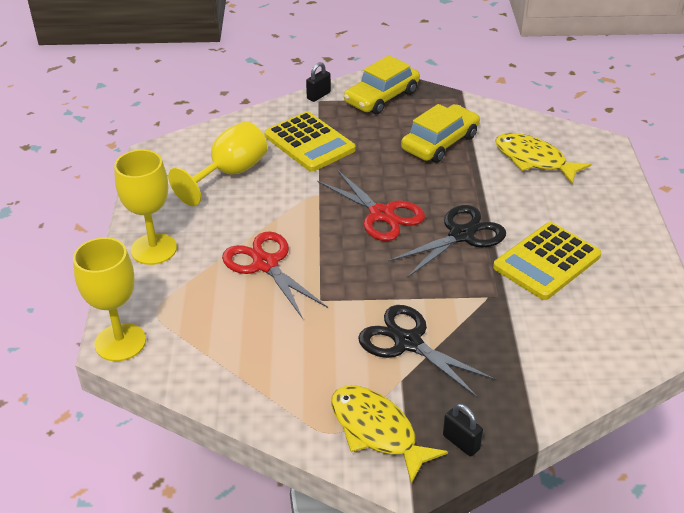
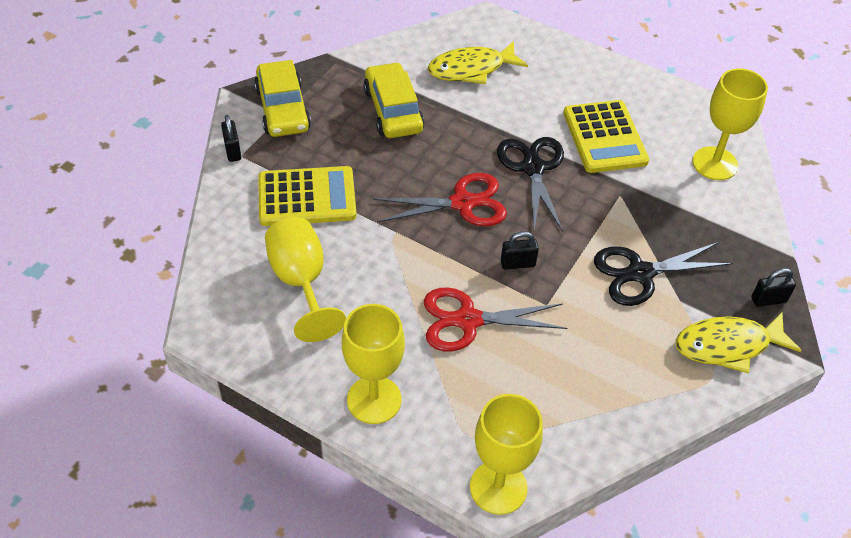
camera: 60 degrees left, 10 degrees up
(347, 267) = (517, 264): none -> black padlock
(599, 344) = (715, 163): none -> yellow goblet

